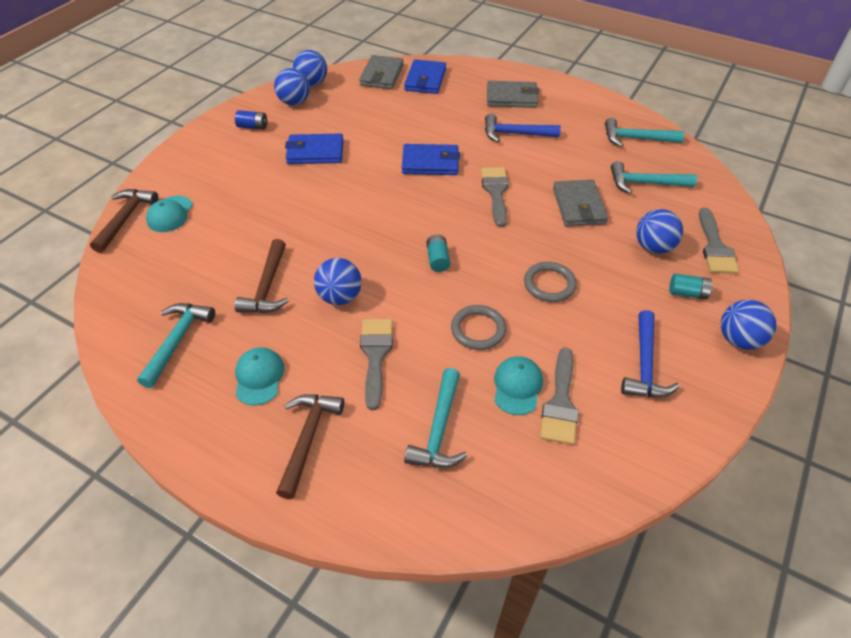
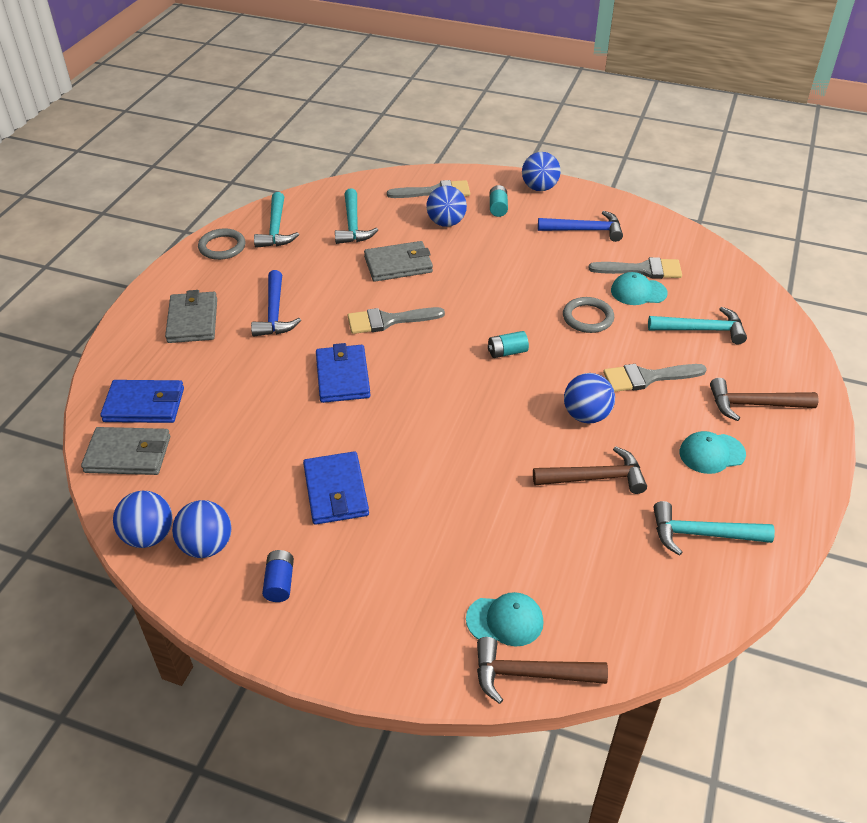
camera: 100 degrees left, 5 degrees down
(549, 284) = (515, 279): grey ring -> grey ring (222, 247)

